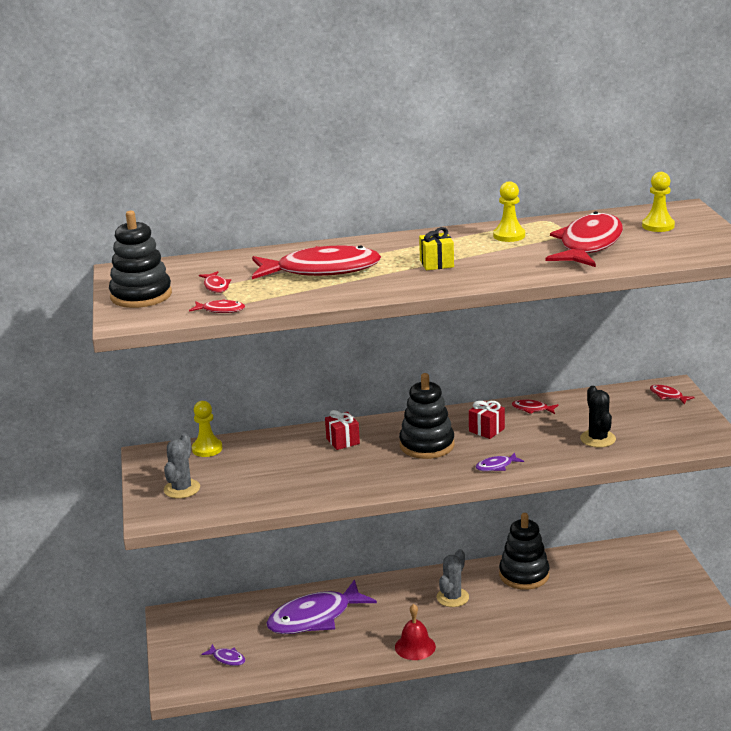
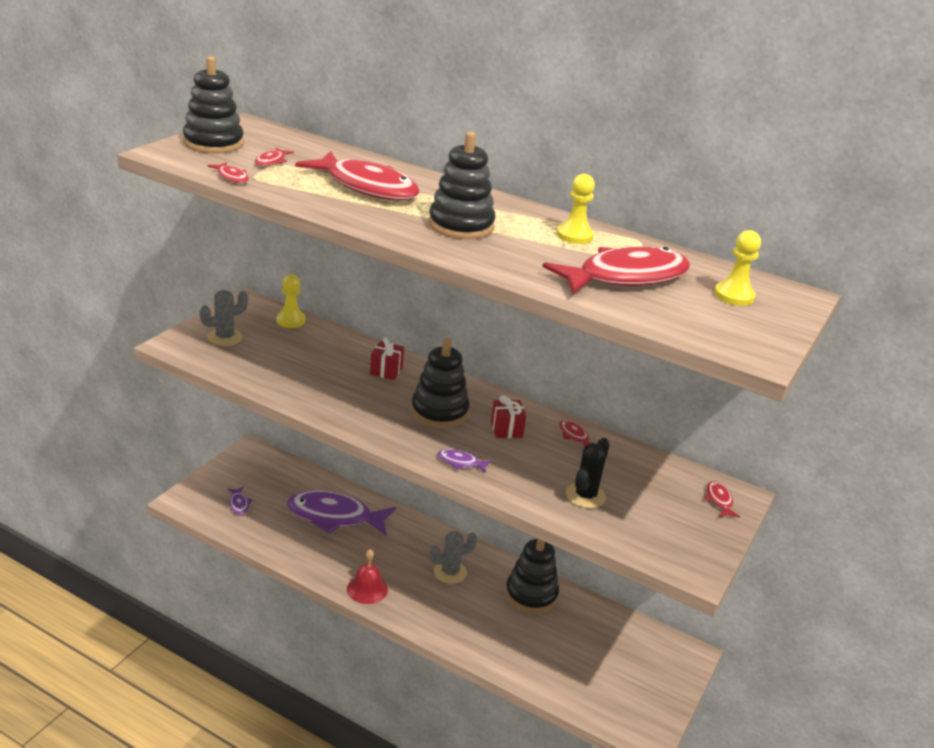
camera: 35 degrees right, 5 degrees up
(436, 264) = (461, 226): yellow gift -> black stacking toy

